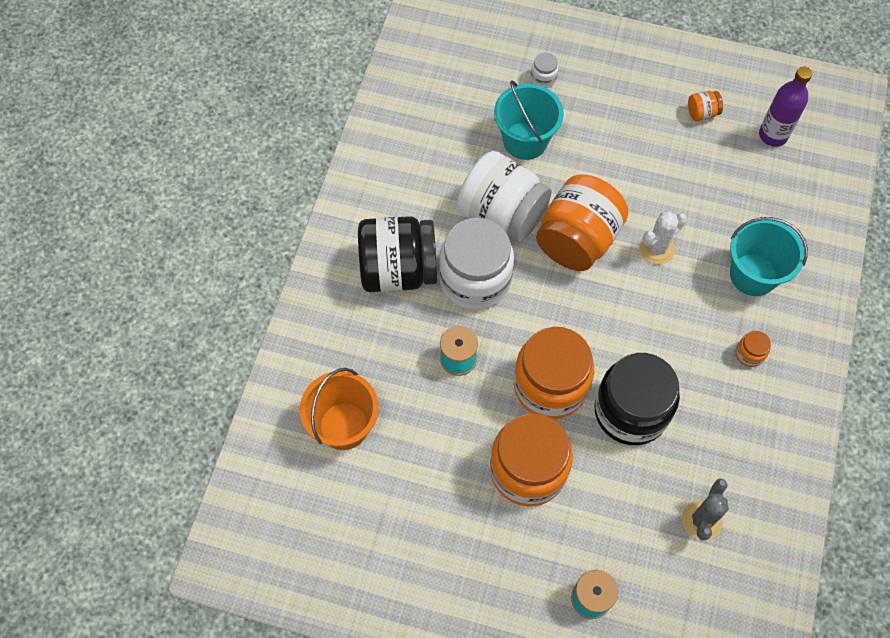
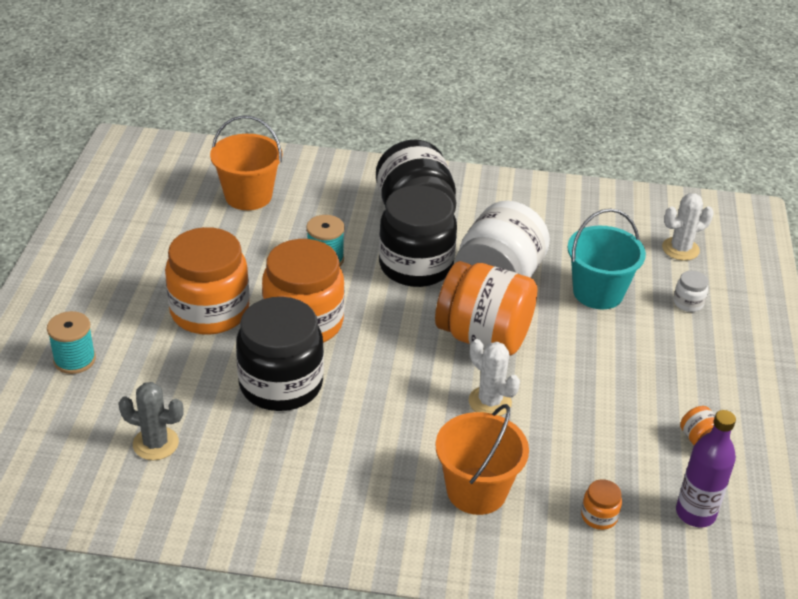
camera: 80 degrees right, 25 degrees down
(471, 64) = (680, 249): none -> white cactus
(475, 280) = (416, 266): white jar -> black jar
(749, 354) = (366, 486): orange jar -> orange jar (599, 516)
(753, 275) = (476, 491): turquoise bucket -> orange bucket

